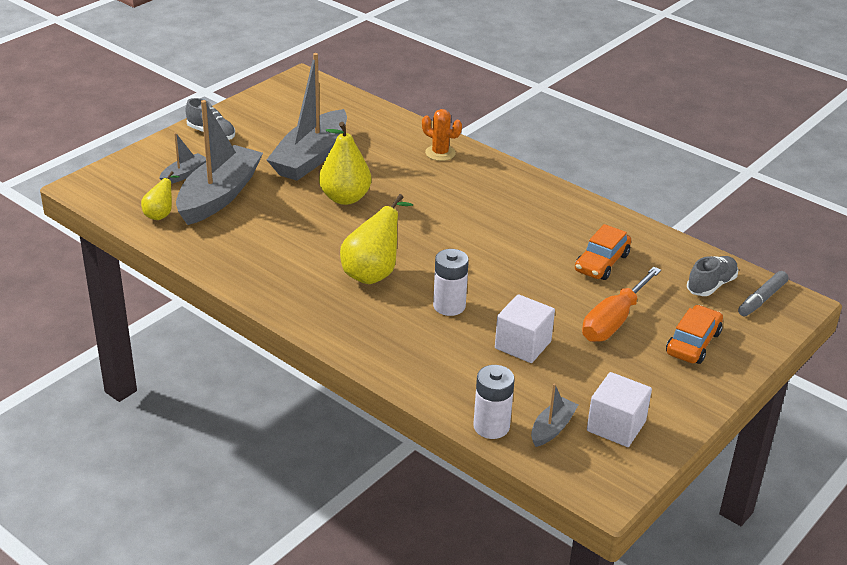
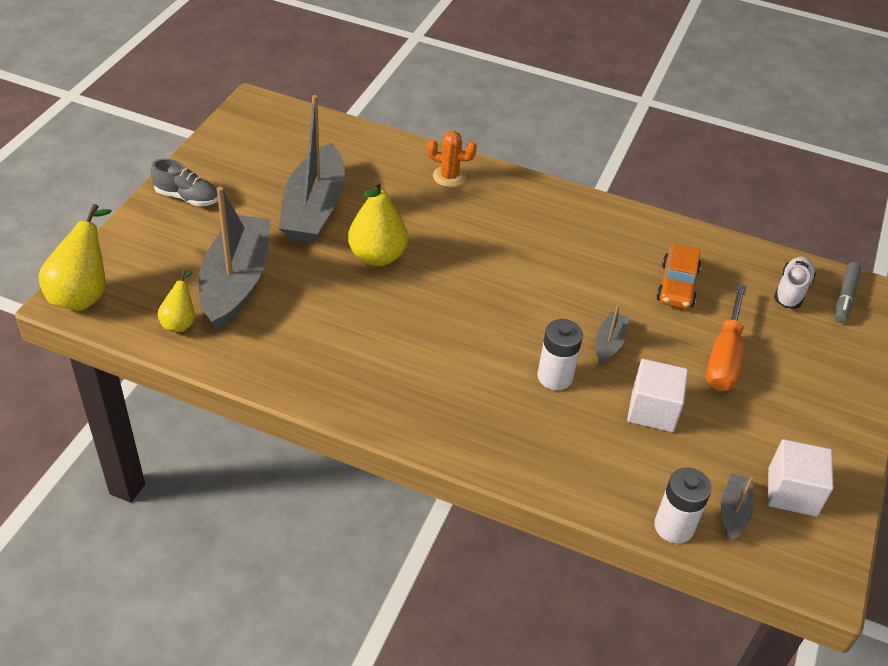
camera: 20 degrees left, 10 degrees up
(184, 174) = (181, 260): grey boat -> grey boat (609, 343)
(373, 273) = (455, 351): yellow pear -> yellow pear (83, 294)
(693, 343) = (811, 367): orange car -> none
(711, 285) = (791, 291): grey shoe -> white shoe

